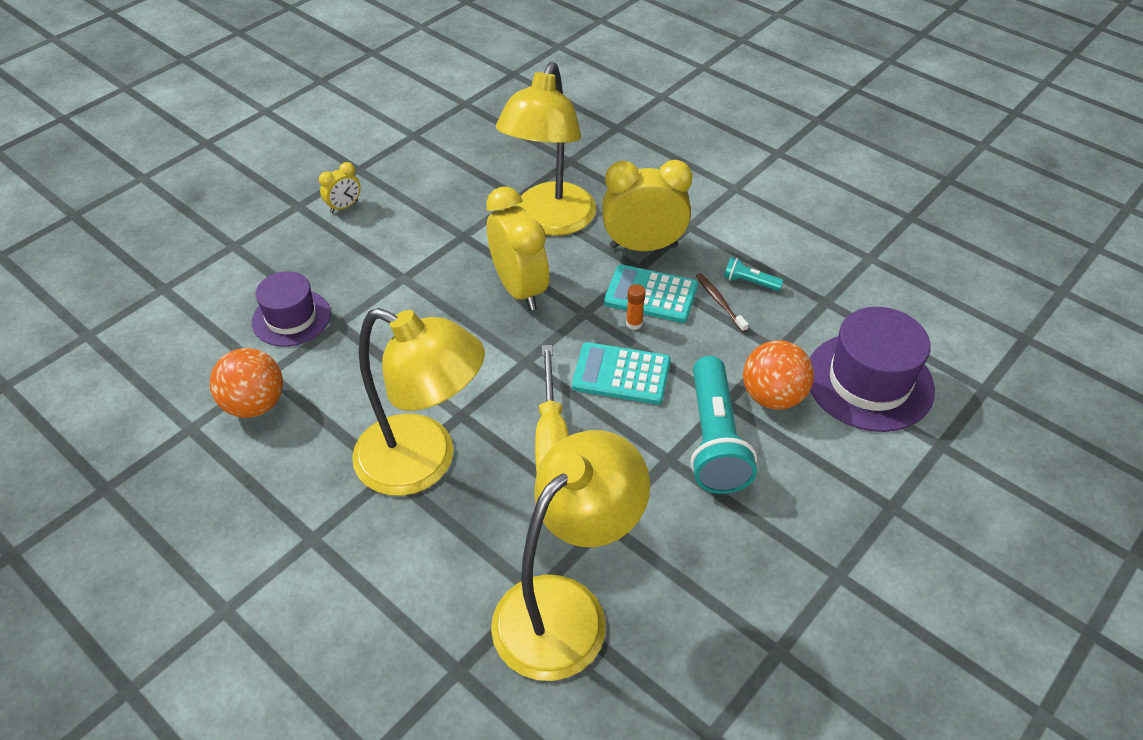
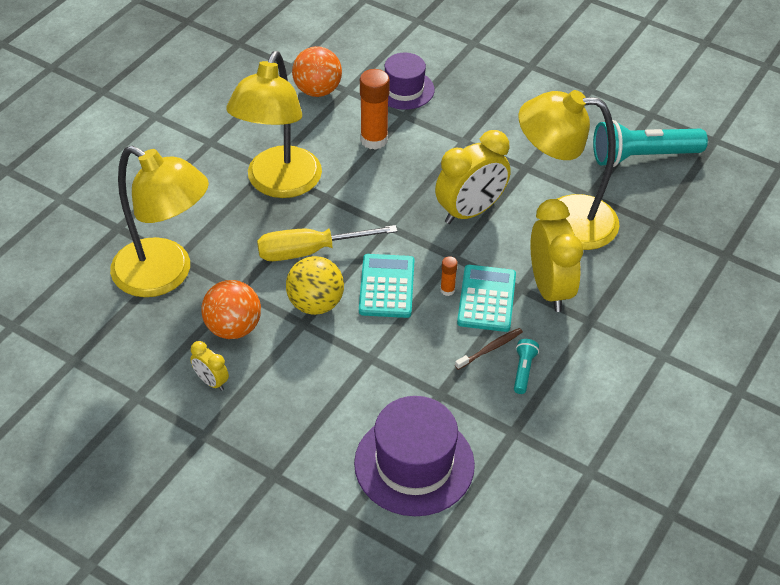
camera: 80 degrees right, 0 degrees up
(344, 206) = (538, 91): yellow clock -> yellow clock (211, 381)
(373, 357) = (374, 140): none -> orange glue stick
(639, 443) = (315, 304): none -> yellow ball
(714, 439) = (327, 351): turquoise flashlight -> turquoise flashlight (642, 156)
(772, 396) = (382, 390): orange ball -> orange ball (233, 328)

